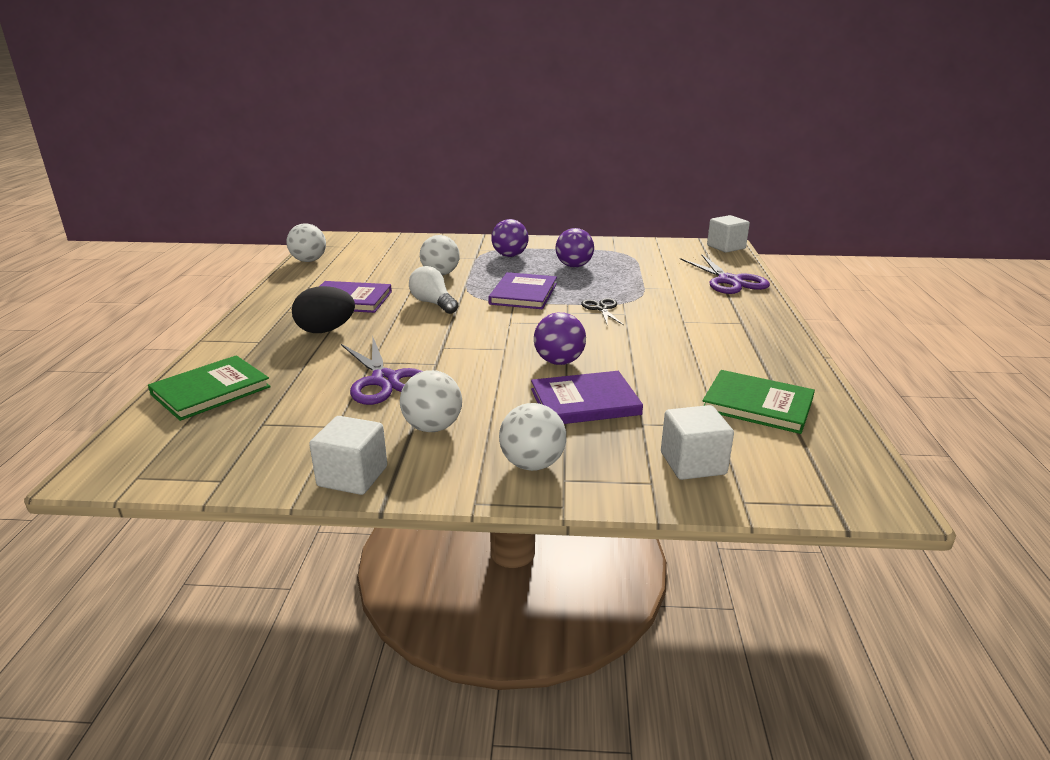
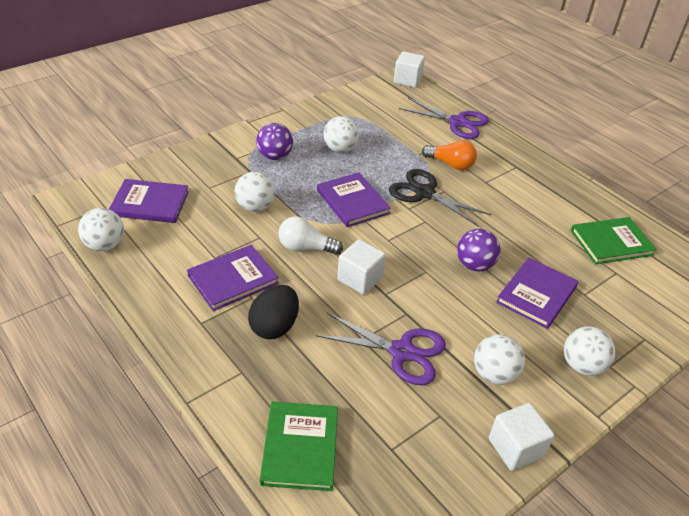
camera: 45 degrees left, 15 degrees up
(374, 252) = (150, 203): none -> purple book
(574, 266) = (340, 149): purple ball -> white ball
(602, 308) = (424, 193): black scissors -> black scissors, size x1.80
(666, 301) = (450, 164): none -> orange light bulb
(693, 463) = (642, 311): white cube -> white cube (360, 279)

